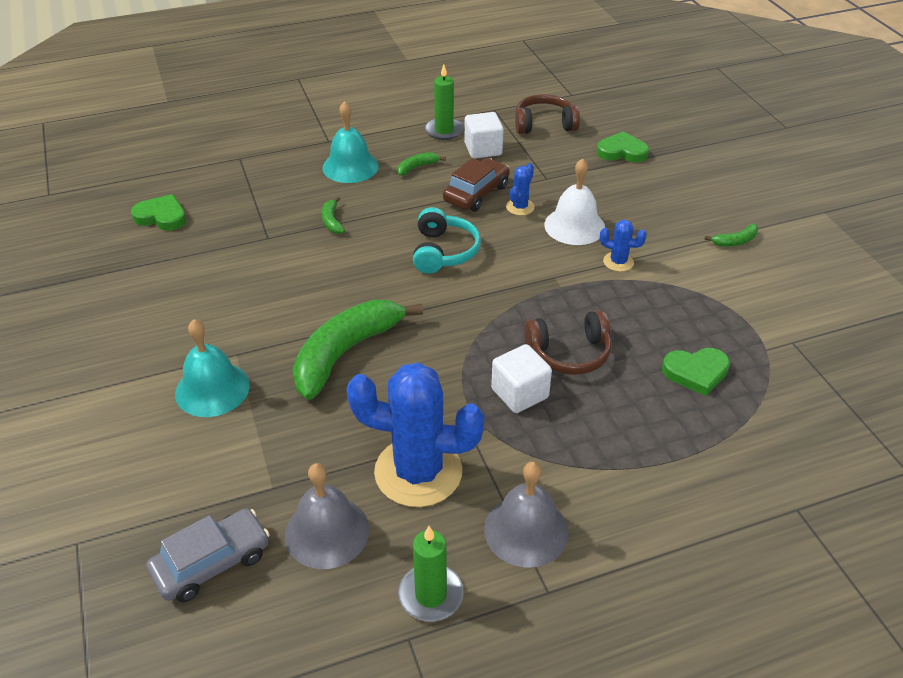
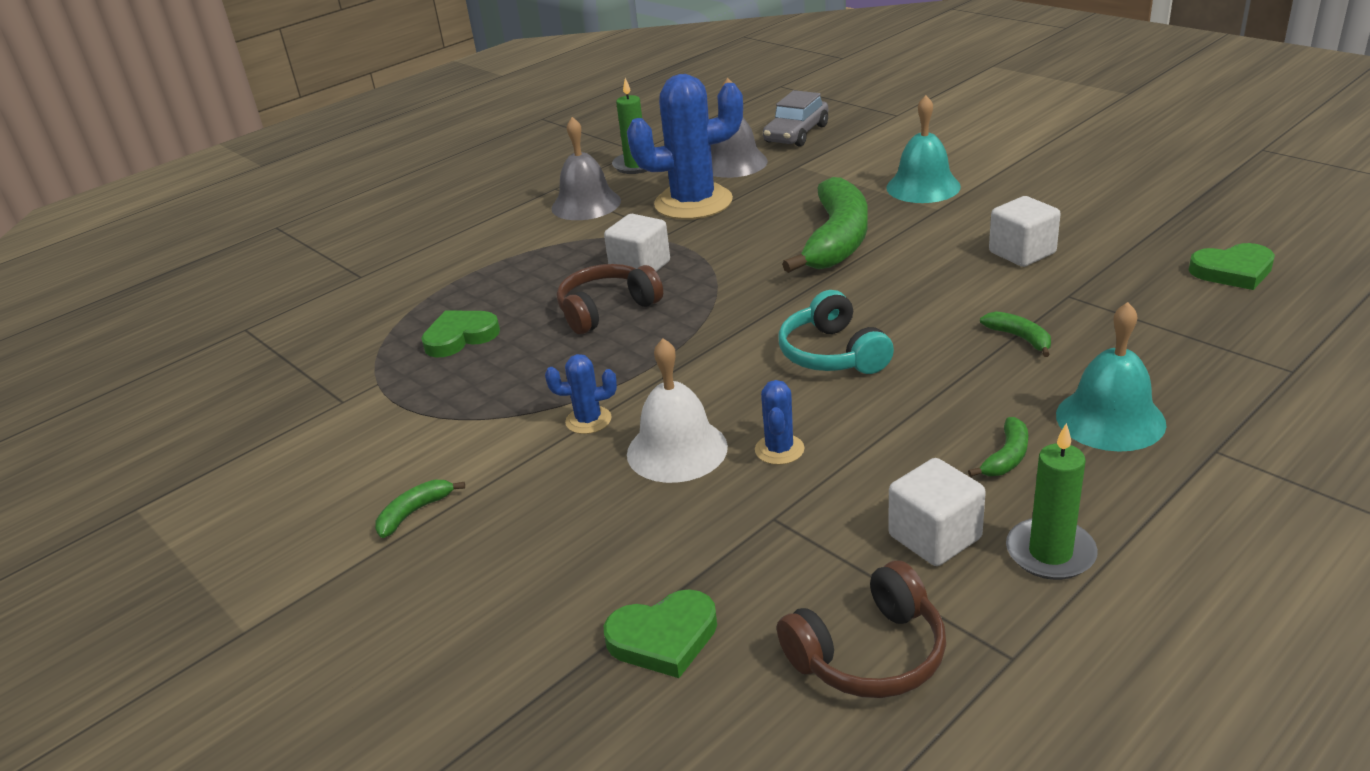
camera: 160 degrees right, 10 degrees down
(245, 281) = (1022, 253): none -> white cube
(476, 193) = (866, 447): brown car -> none

